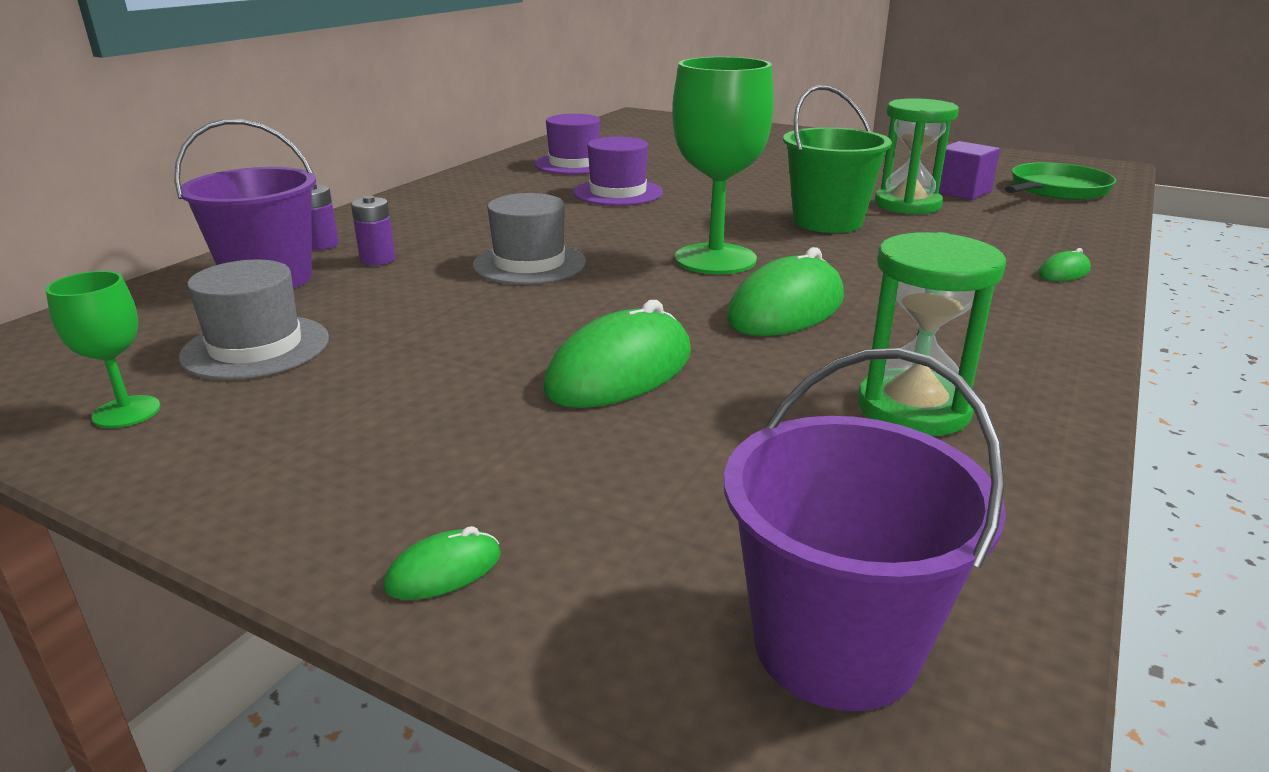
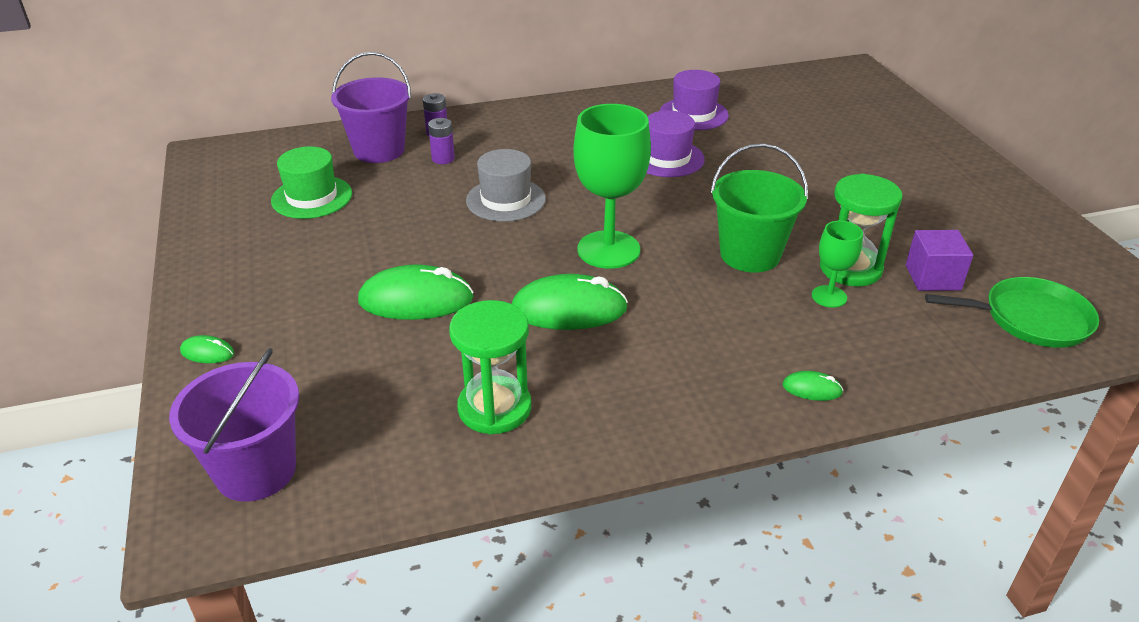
camera: 45 degrees right, 10 degrees up
(126, 412) = (228, 211): green goblet -> green goblet (829, 296)
(256, 347) = (312, 197): grey hat -> green hat

